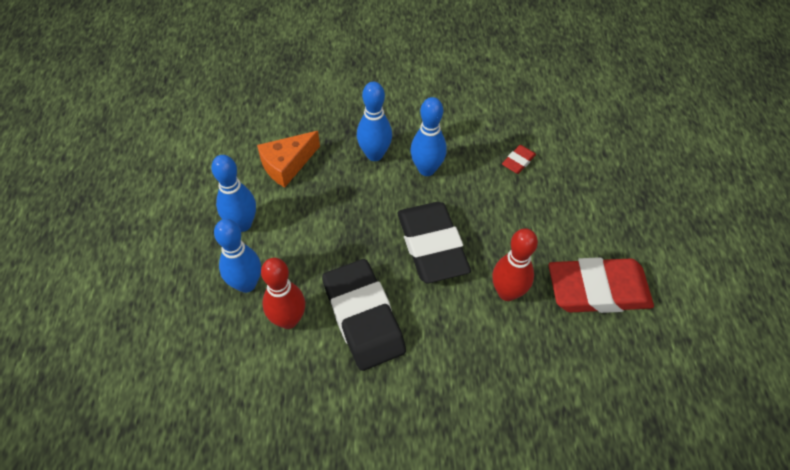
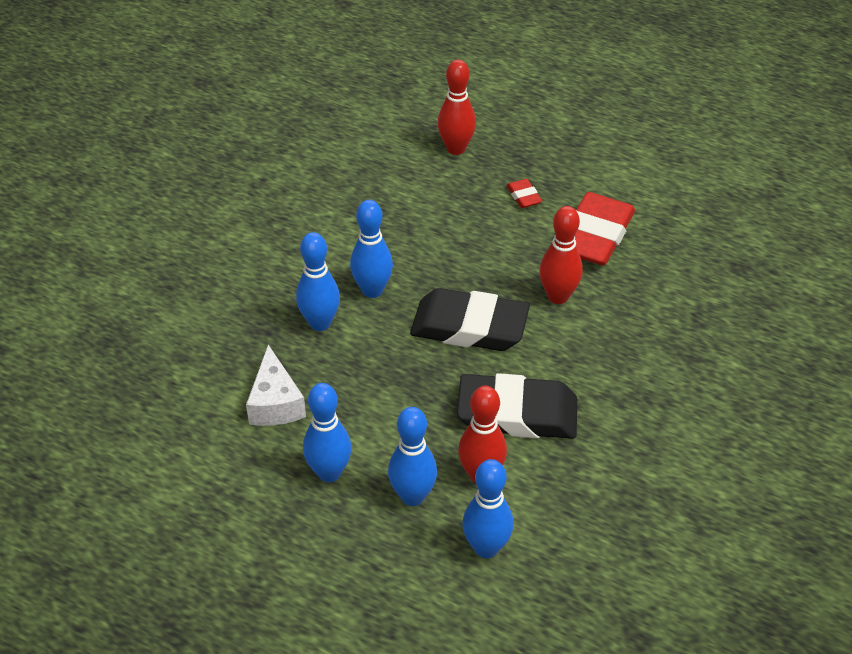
camera: 60 degrees left, 10 degrees down
(221, 354) = (486, 548): none -> blue bowling pin
(287, 165) = (275, 403): orange cheese -> white cheese
(518, 161) = (415, 219): red eraser -> red eraser (523, 196)
(616, 151) = (456, 149): none -> red bowling pin

